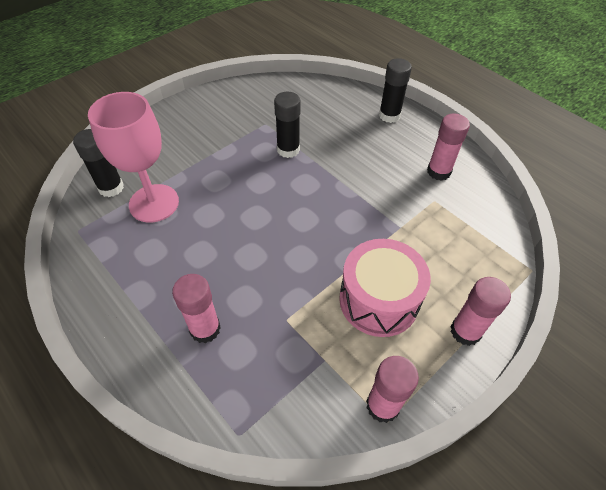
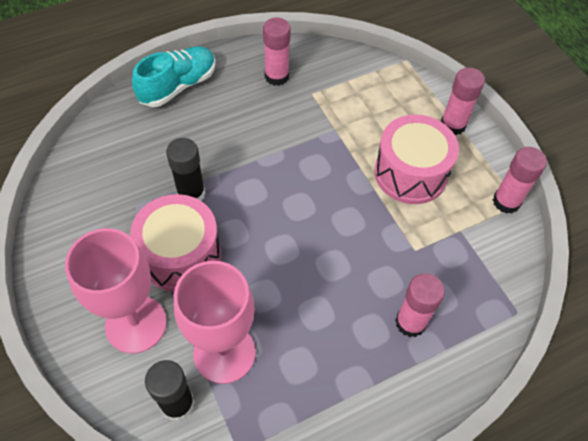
camera: 75 degrees left, 5 degrees up
(169, 150) = (136, 324): none -> pink goblet
(231, 158) = (180, 255): none -> pink drum
(389, 115) = (178, 86): black glue stick -> turquoise shoe

